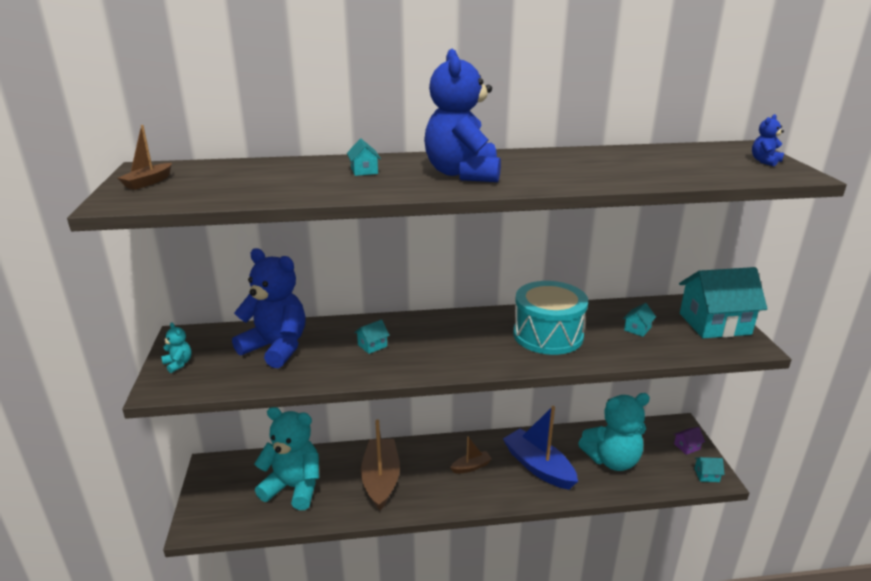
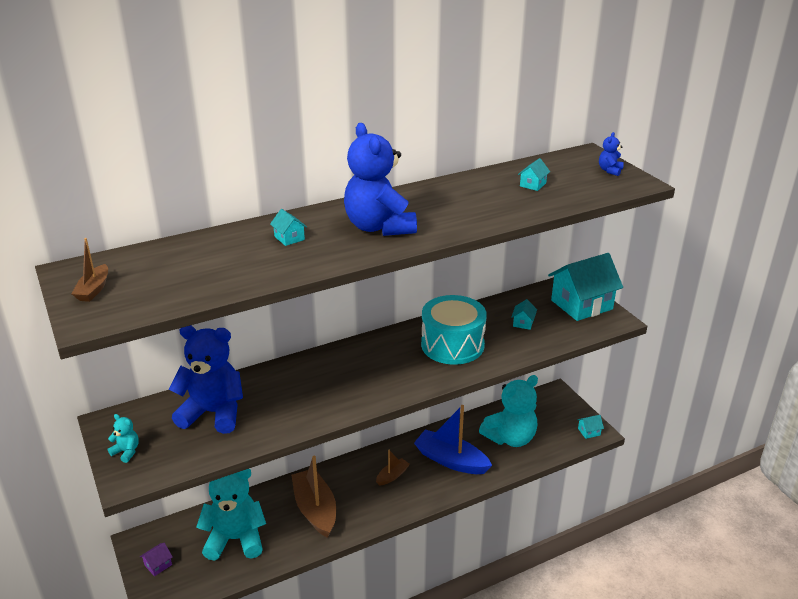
camera: 20 degrees left, 5 degrees up
(372, 345) = (303, 390): turquoise house -> turquoise house (533, 185)
(687, 446) = (566, 410): purple house -> purple house (158, 565)

